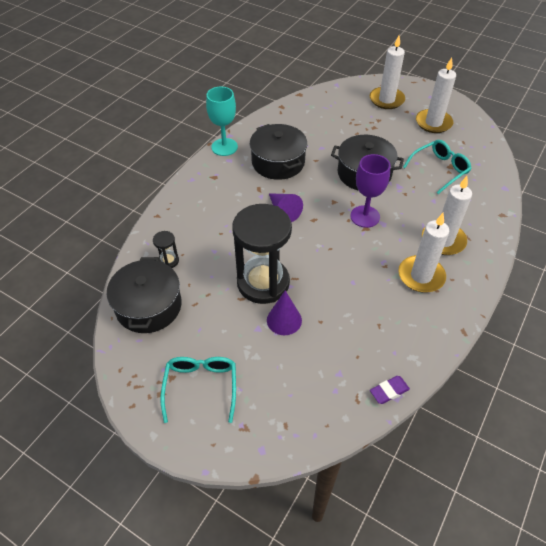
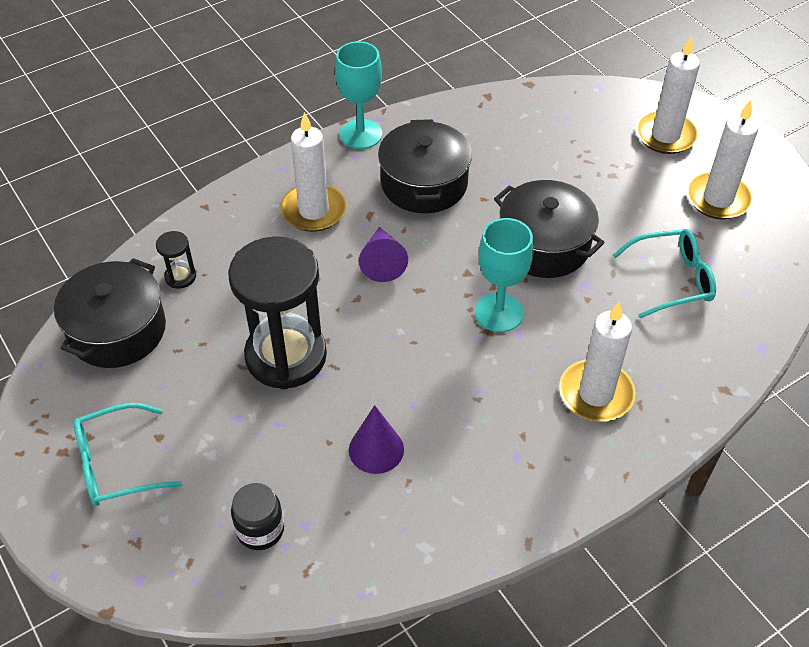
camera: 25 degrees right, 0 degrees up
(201, 386) = (116, 464): turquoise glasses -> turquoise glasses turned 135 degrees counterclockwise
(284, 320) = (280, 420): purple cone -> purple cone (376, 449)
(315, 387) = (260, 530): none -> black jar
(365, 216) = (499, 312): purple goblet -> turquoise goblet
(389, 391) = (358, 579): purple eraser -> none
(421, 276) = (521, 435): white candle -> white candle (313, 210)

